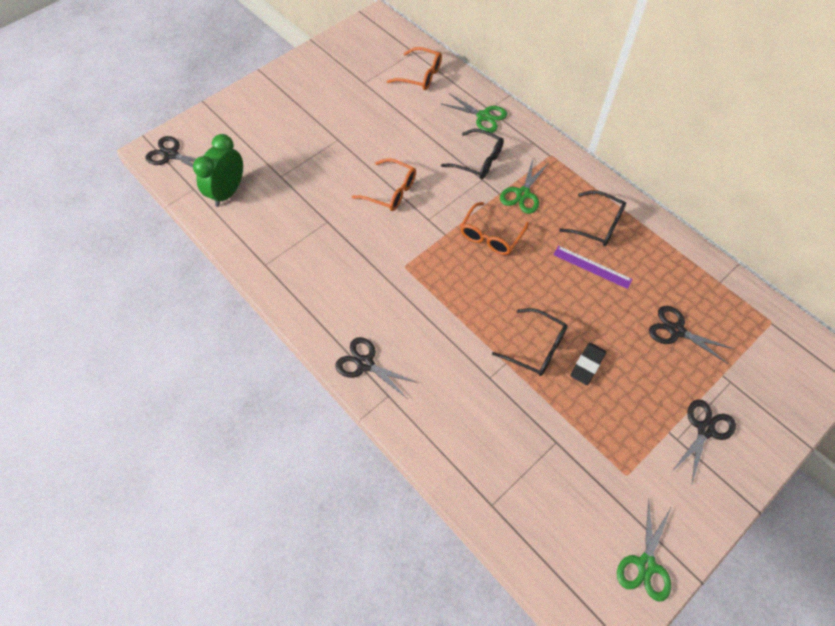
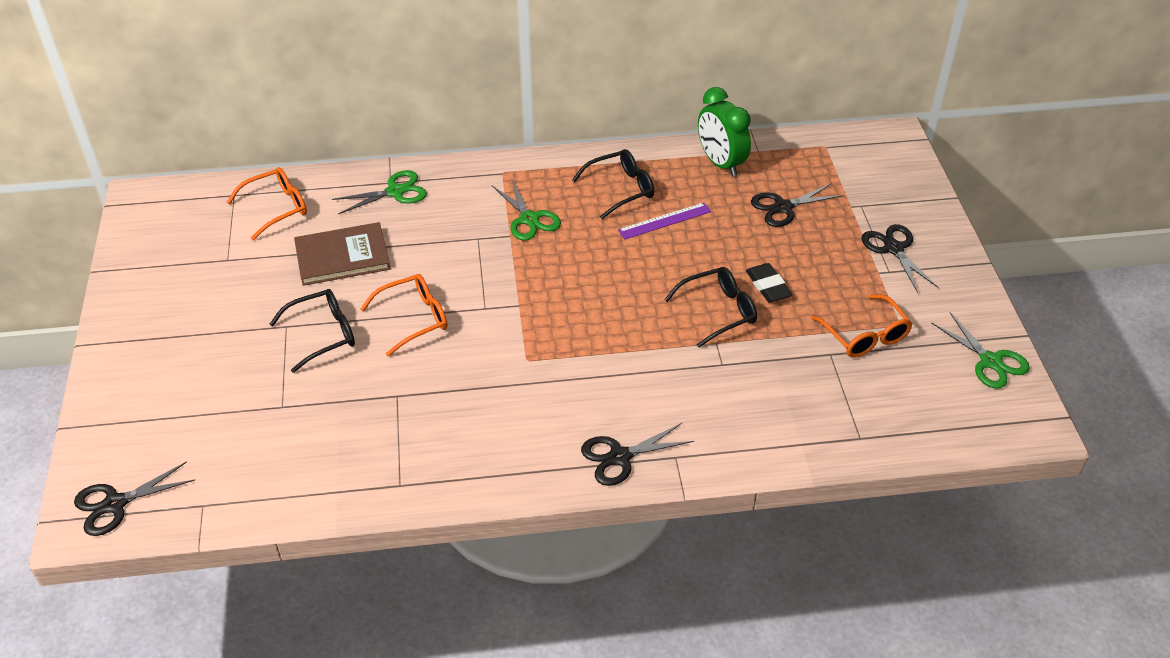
camera: 55 degrees left, 15 degrees down
(228, 192) = (248, 471): green clock -> green clock (720, 163)
(409, 128) = (342, 257): none -> brown book
(477, 160) = (449, 228): black glasses -> black glasses (322, 335)
(491, 235) = (555, 270): orange glasses -> orange glasses (864, 335)

